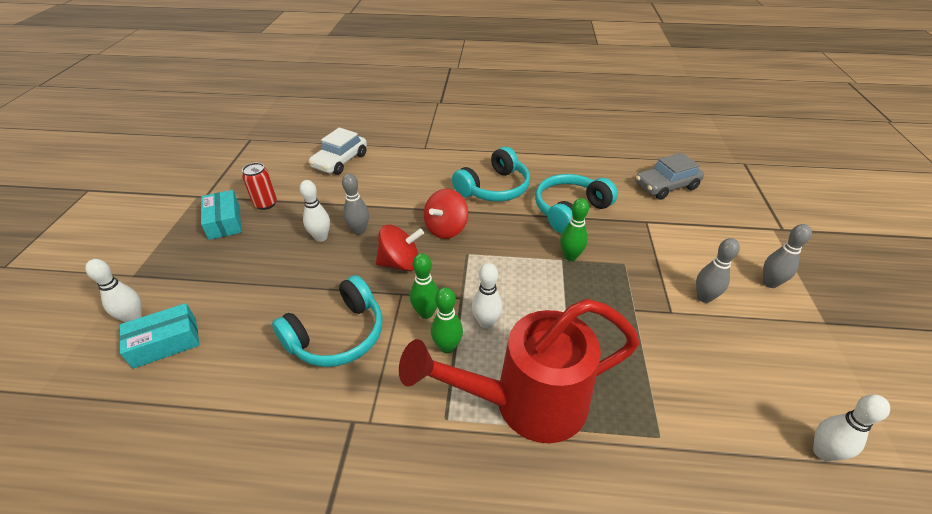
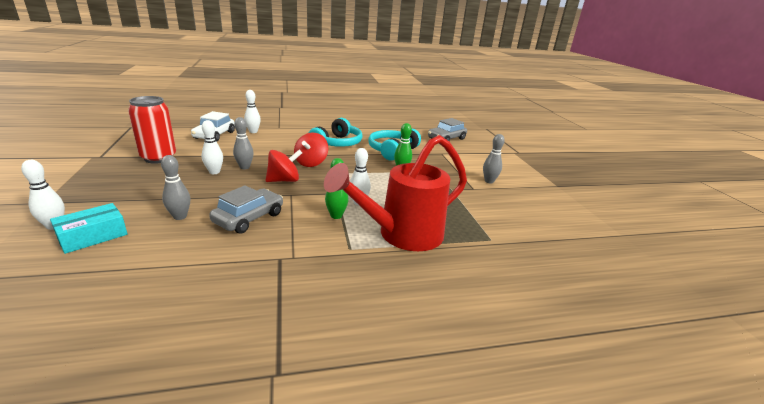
camera: 20 degrees left, 15 degrees down
(224, 222) = (124, 169): turquoise box -> none
(265, 204) = (159, 158): red can -> red can, size x1.72
(337, 335) = (249, 218): turquoise headphones -> grey car
(426, 313) = (313, 202): green bowling pin -> none
(770, 283) = (521, 173): grey bowling pin -> grey bowling pin (180, 216)
(823, 452) = (579, 234): white bowling pin -> white bowling pin (253, 131)

